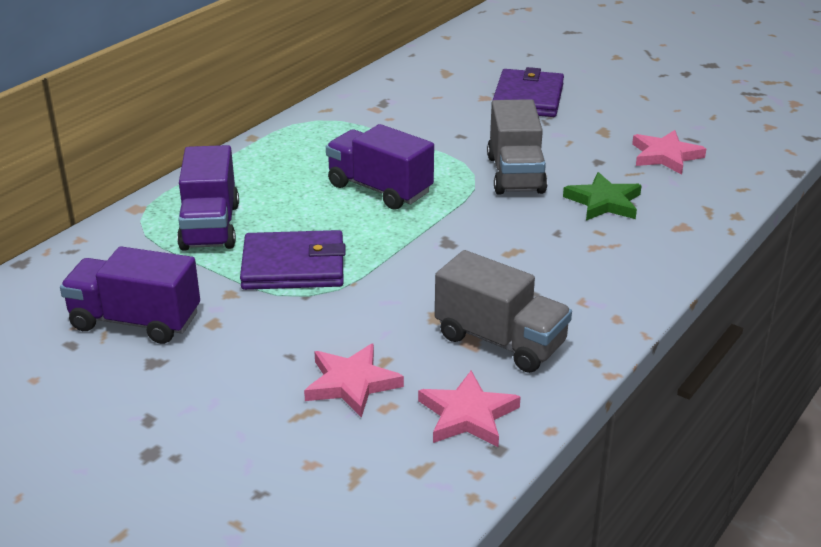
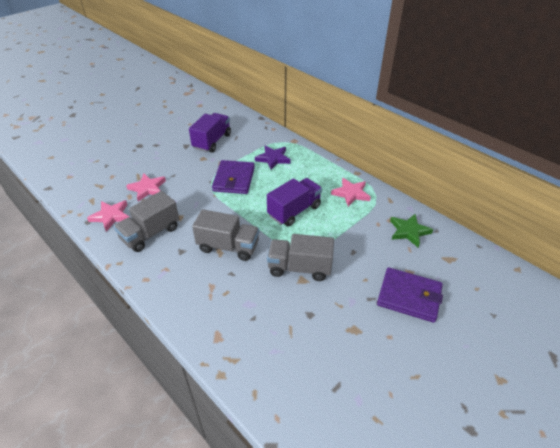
camera: 100 degrees right, 10 degrees up
(210, 227) = (273, 159): purple truck -> purple star
(497, 243) = (228, 247): none -> grey truck
(604, 202) = (257, 303): green star -> green star (409, 231)
(665, 156) = (311, 358): pink star -> pink star (351, 193)

